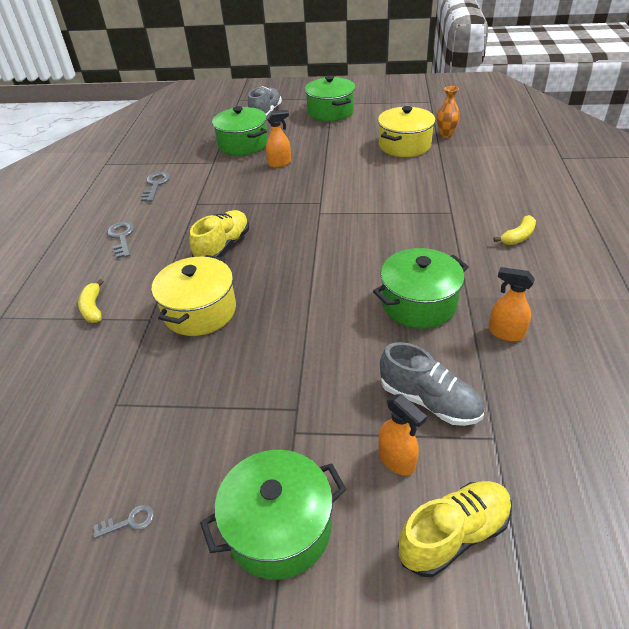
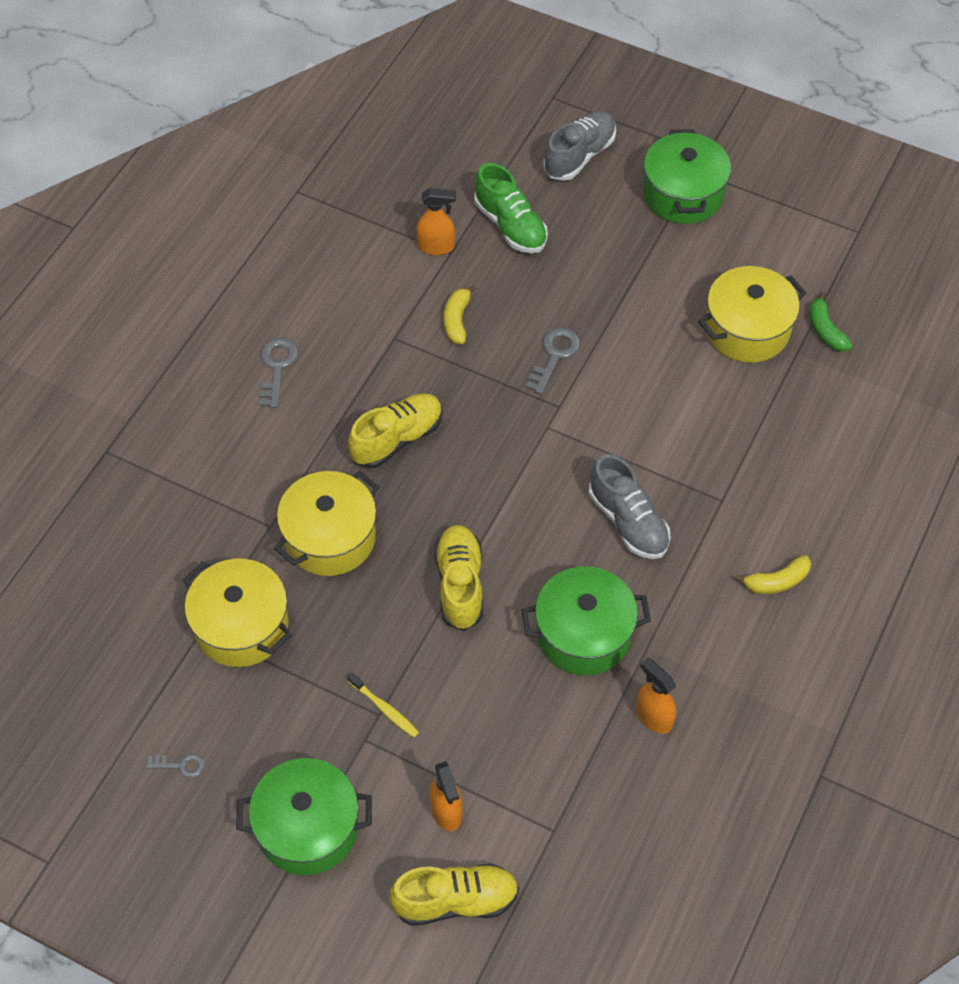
camera: 20 degrees right, 15 degrees up
(93, 308) = (212, 480): yellow banana -> yellow banana (457, 320)
(150, 389) = (241, 626): none -> yellow pot
(155, 185) = (352, 273): grey key -> grey key (554, 356)
(243, 144) = (510, 225): green pot -> green shoe
(280, 163) = (544, 296): orange spray bottle -> orange spray bottle (436, 247)
(299, 403) = (385, 709): none -> yellow toothbrush
(312, 306) = (460, 585): none -> yellow shoe
(429, 401) = (516, 763): grey shoe -> grey shoe (628, 521)
(446, 135) = (825, 330): orange vase -> green banana

